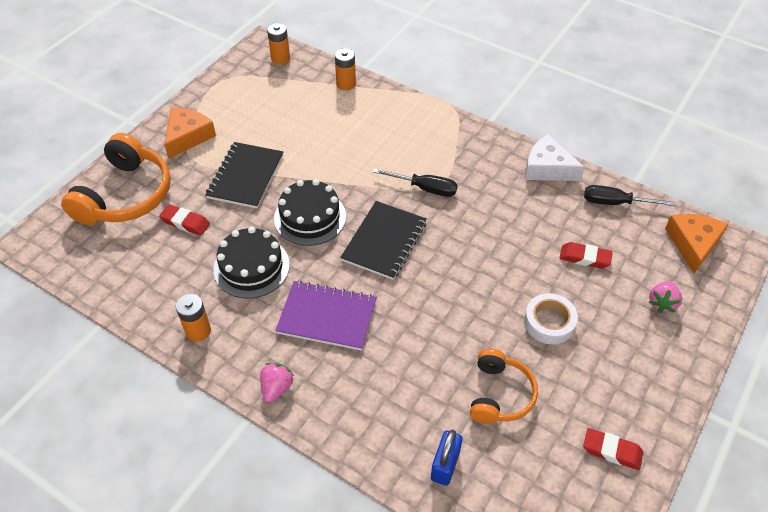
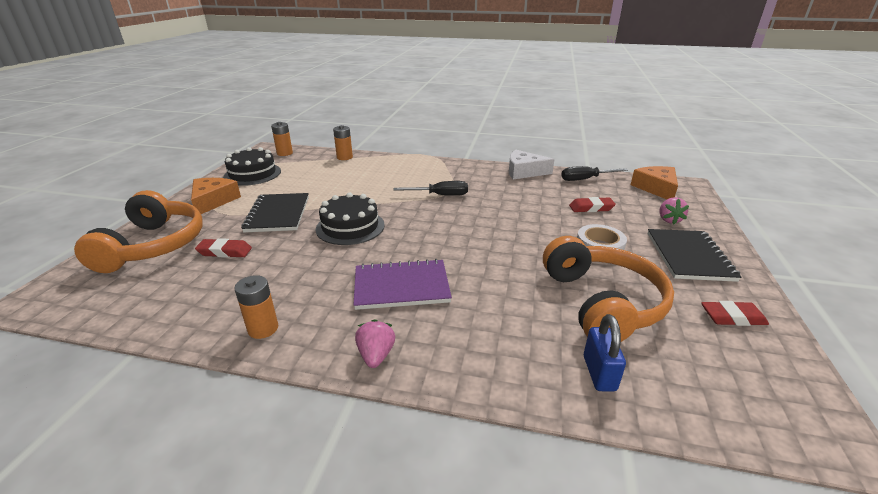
camera: 20 degrees left, 20 degrees down
(251, 267) = (306, 268): black cake -> black cake (252, 174)
(384, 241) = (426, 228): black notebook -> black notebook (689, 256)
(500, 394) = (602, 303): orange headphones -> orange headphones, size x1.64

